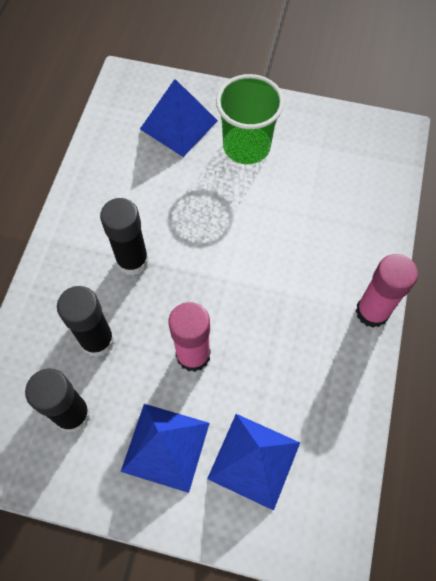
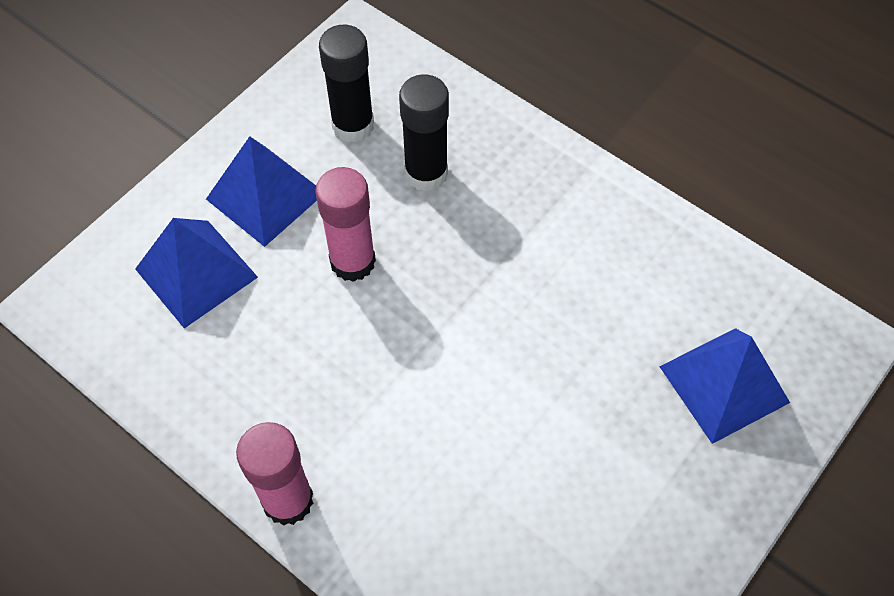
camera: 115 degrees right, 5 degrees down
(132, 261) = (515, 244): black glue stick -> none
(246, 146) = (643, 463): green cup -> none

